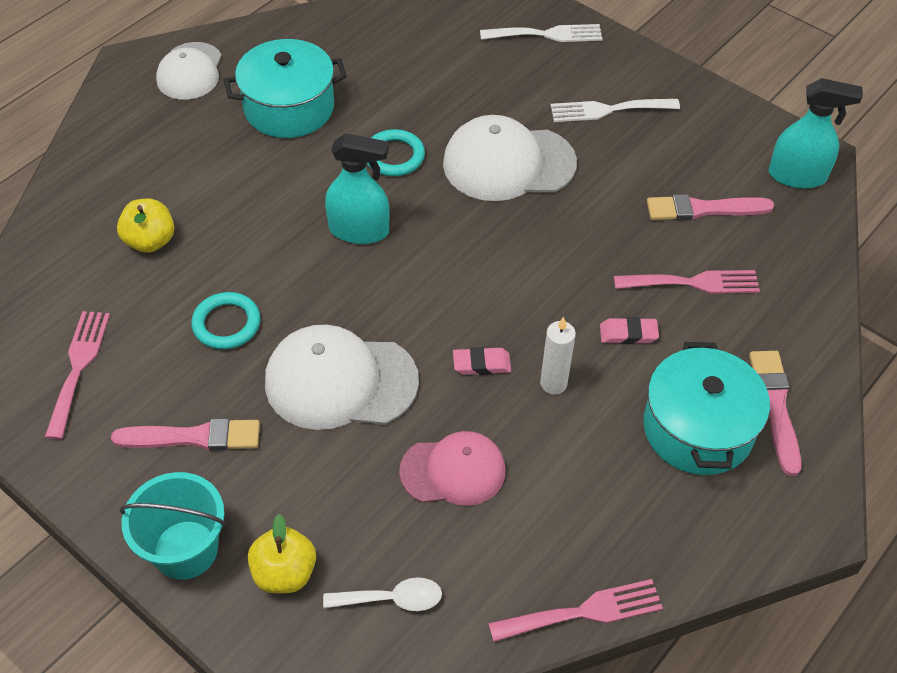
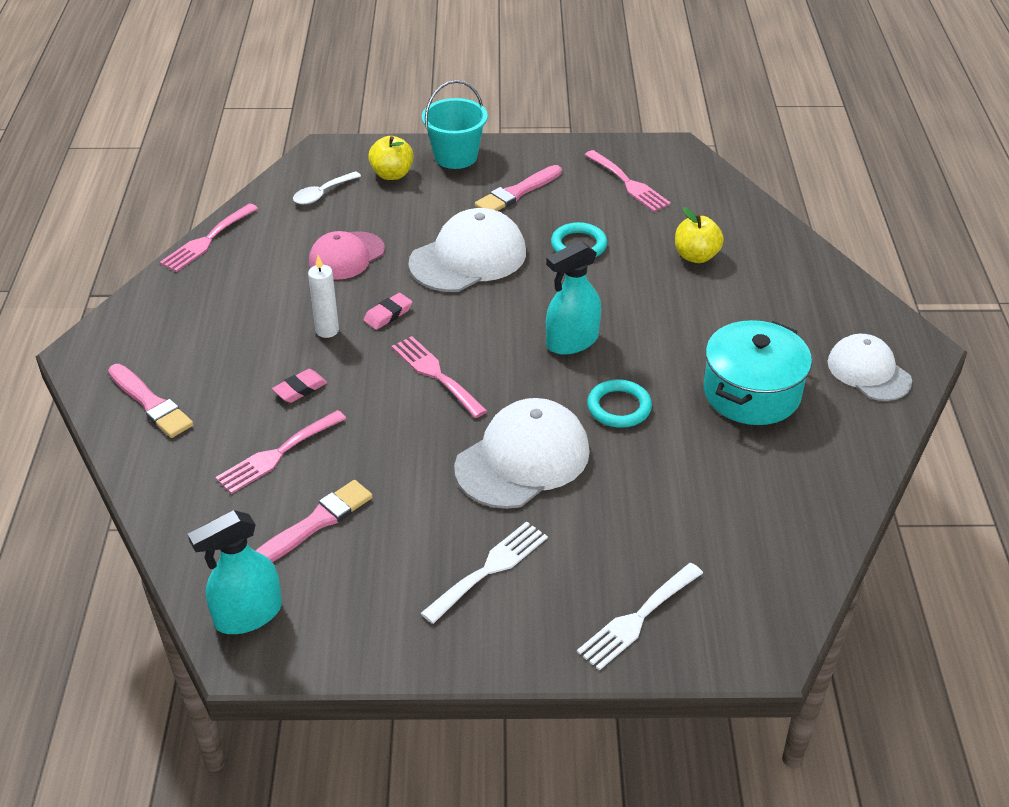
camera: 140 degrees right, 10 degrees down
(501, 273) = (435, 374): none -> pink fork
(698, 429) = (201, 359): turquoise pot -> none

